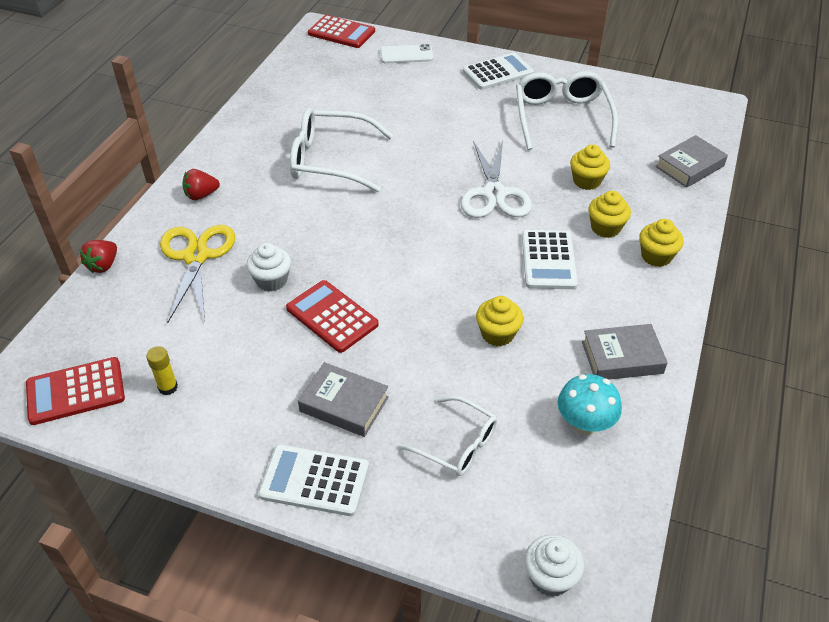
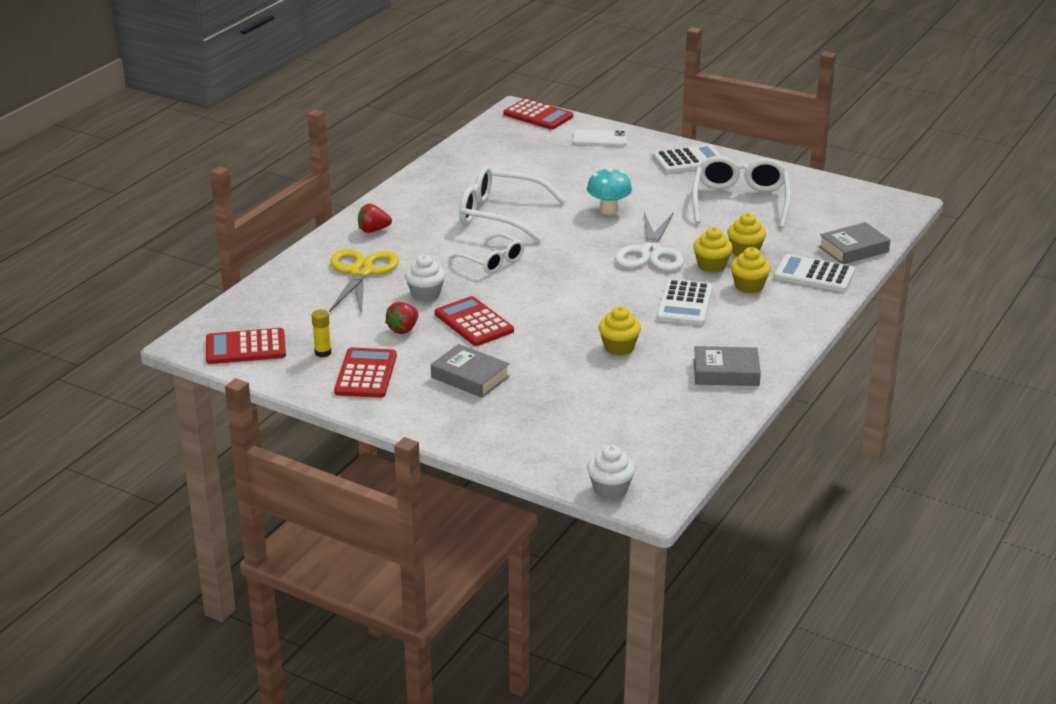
camera: 10 degrees right, 15 degrees down
(103, 265) = (278, 271): red strawberry -> red strawberry (403, 329)
(223, 416) = (366, 374): none -> red calculator
(314, 480) = (434, 418): white calculator -> white calculator (814, 274)
(457, 444) = (559, 409): white glasses -> white glasses (492, 261)
(584, 424) = (674, 409): turquoise mushroom -> turquoise mushroom (608, 210)
(656, 256) = (789, 310): yellow cupcake -> yellow cupcake (711, 266)

